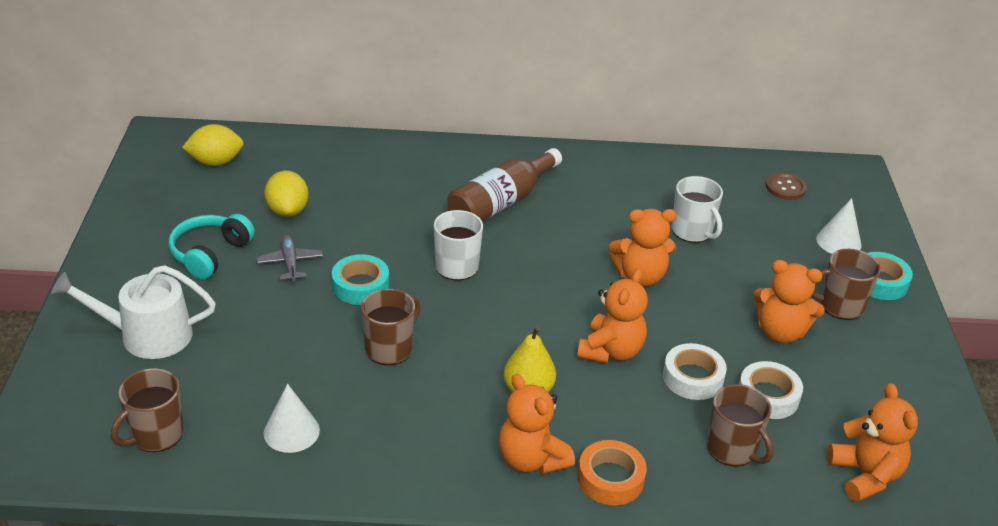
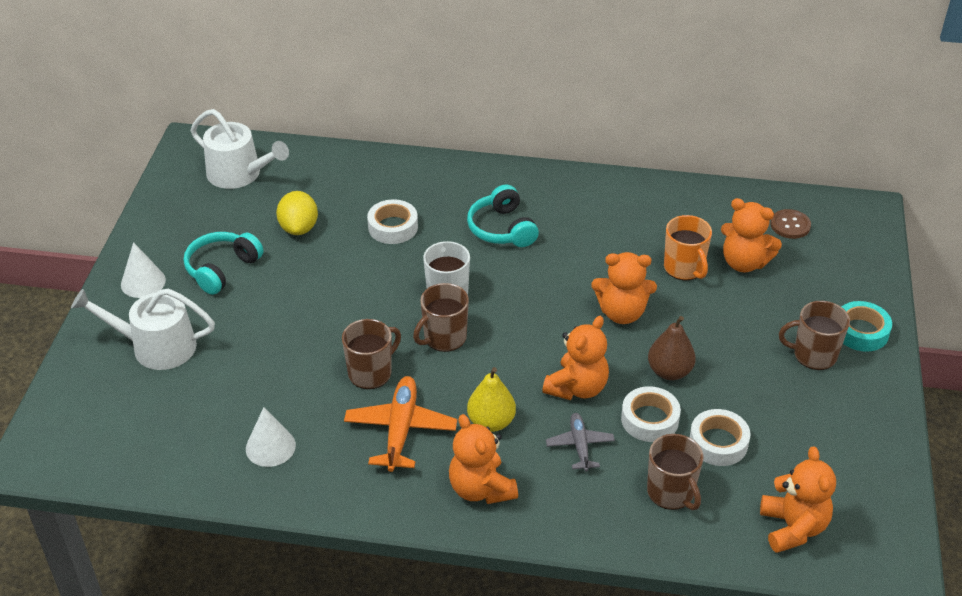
camera: 10 degrees right, 5 degrees up
(156, 434) = (152, 441): brown mug -> brown mug (444, 337)
(215, 162) = (239, 174): yellow lemon -> white watering can
(290, 263) = (293, 281): grey plane -> grey plane (580, 445)
(360, 286) = (354, 308): turquoise tape -> none
(387, 206) = (393, 227): none -> white tape
(432, 404) = (400, 429): none -> orange plane
(501, 203) = (502, 229): brown bottle -> turquoise headphones
(610, 479) = (550, 512): orange tape -> none
(692, 231) = (684, 268): white mug -> orange mug
(701, 330) = (669, 371): none -> brown pear
(780, 332) = (746, 378): orange teddy bear -> orange teddy bear (744, 263)
(838, 242) = (830, 286): white cone -> white cone (143, 282)

